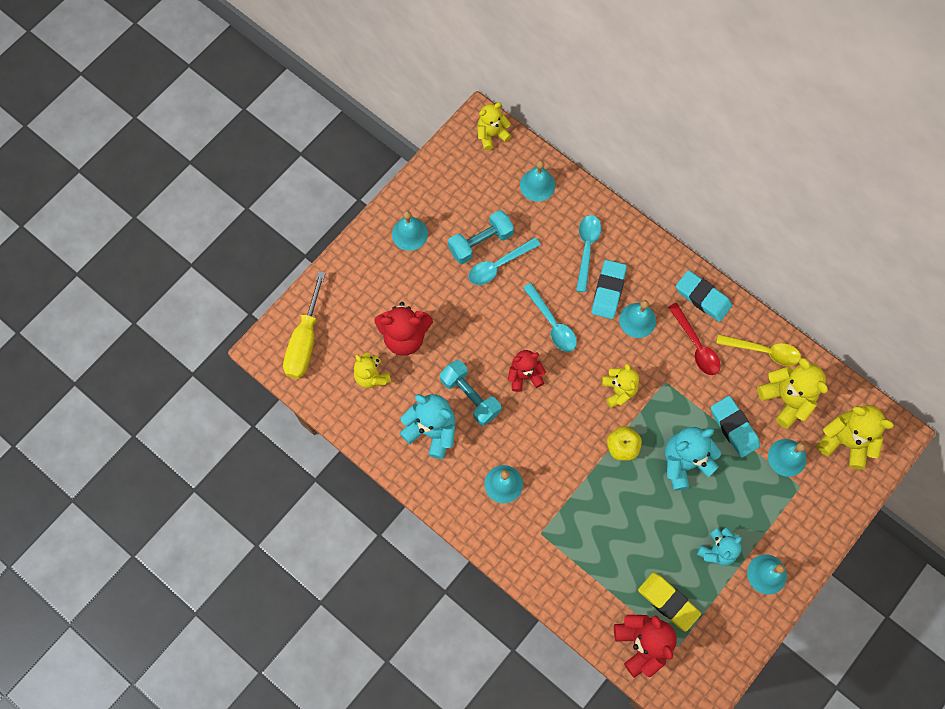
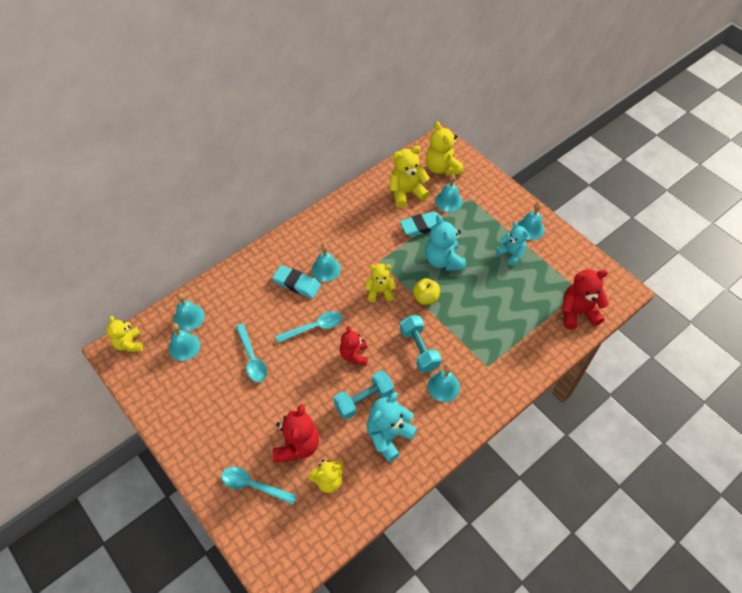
camera: 80 degrees left, 15 degrees down
(304, 341) = (279, 539): yellow screwdriver -> none
(409, 234) = (199, 426): turquoise bell -> turquoise bell (184, 346)
(480, 242) = (227, 369): turquoise dumbbell -> turquoise dumbbell (419, 349)
(586, 249) = (257, 292): turquoise spoon -> turquoise spoon (253, 485)
(668, 602) = (547, 290): yellow eraser -> none
(696, 345) = (355, 236): red spoon -> none
(702, 297) = (318, 225): turquoise eraser -> none
(763, 351) = (368, 198): yellow spoon -> none
(845, 441) = (442, 168): yellow teddy bear -> yellow teddy bear turned 60 degrees counterclockwise

